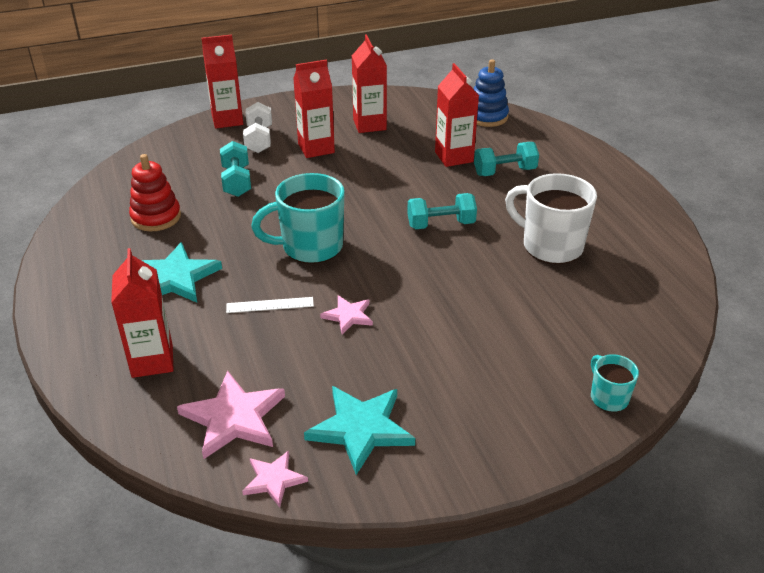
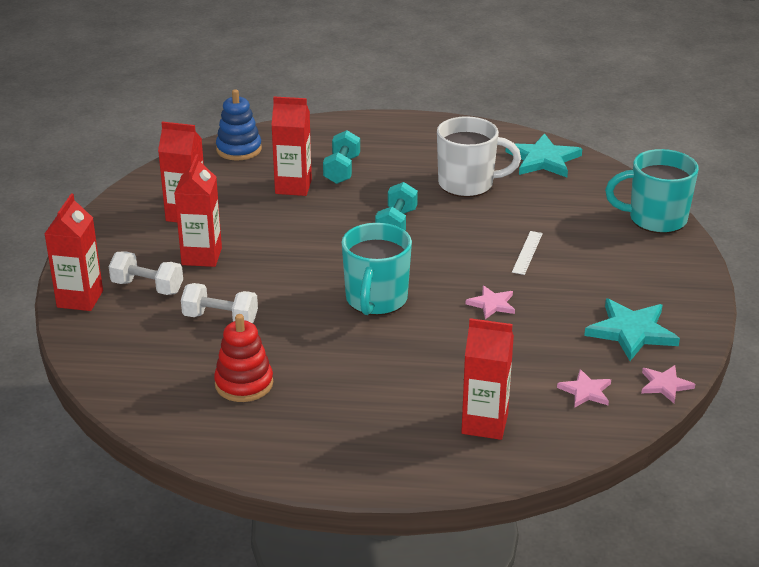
camera: 65 degrees left, 5 degrees down
(175, 278) = (365, 389): turquoise star -> turquoise star (543, 159)
(234, 418) = (585, 391): pink star -> pink star, size x0.56
(236, 181) = (220, 319): turquoise dumbbell -> white dumbbell
(270, 305) = (448, 342): white ruler -> white ruler (527, 252)
(550, 246) = (468, 184): white mug -> white mug turned 150 degrees counterclockwise
(608, 397) = (655, 219): turquoise mug -> turquoise mug, size x1.93

